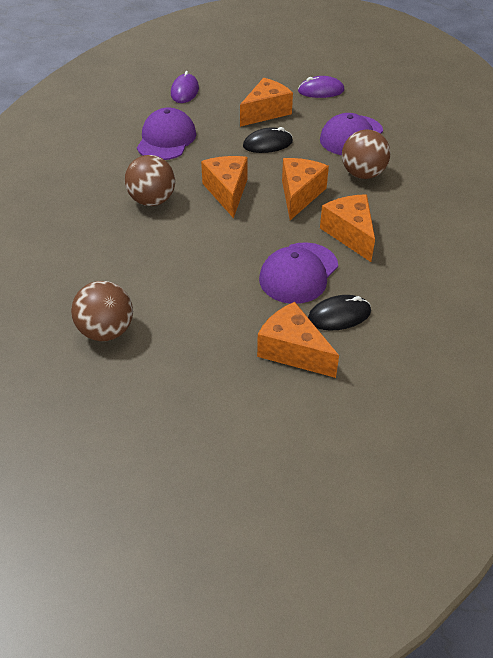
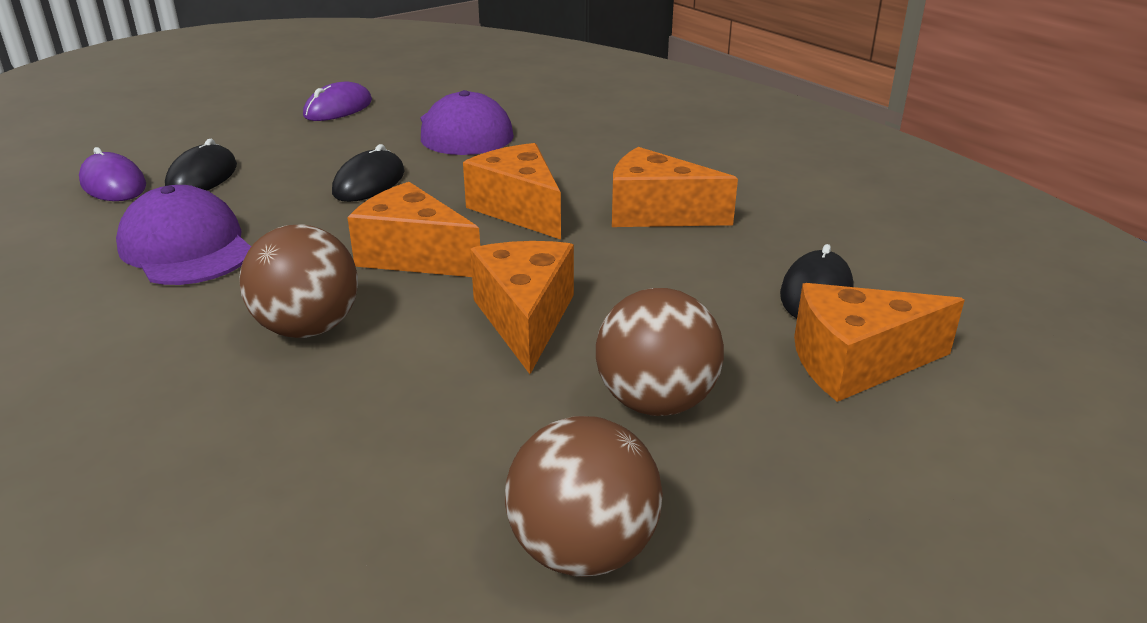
camera: 50 degrees left, 15 degrees down
(216, 105) = (202, 177): none -> black mouse
(266, 112) = (301, 155): orange cheese -> orange cheese (525, 319)
(298, 273) = (685, 283): purple cap -> none
(363, 174) = (551, 156): brown ball -> brown ball (656, 402)

